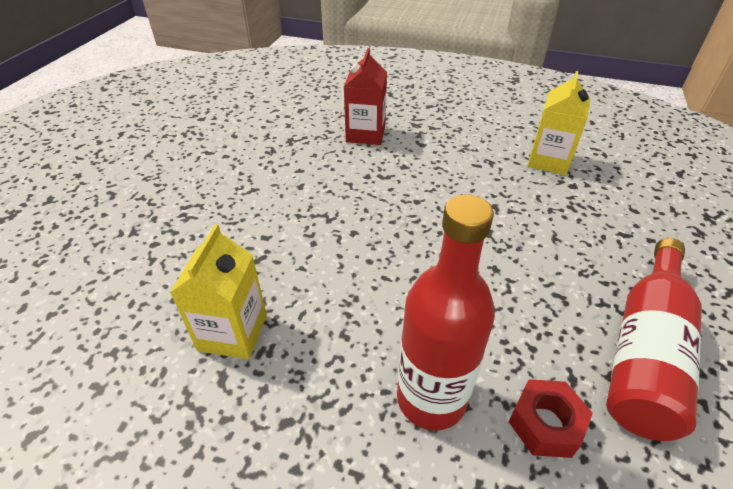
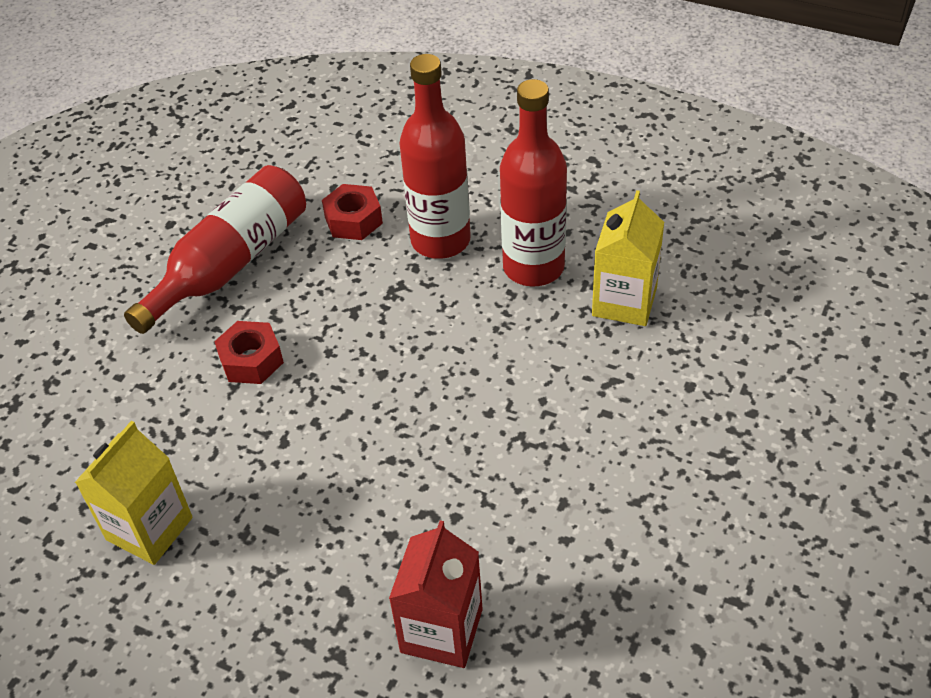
camera: 170 degrees left, 5 degrees up
(323, 368) = (533, 267): none -> red bottle
(555, 257) = (251, 360): none -> red nut

